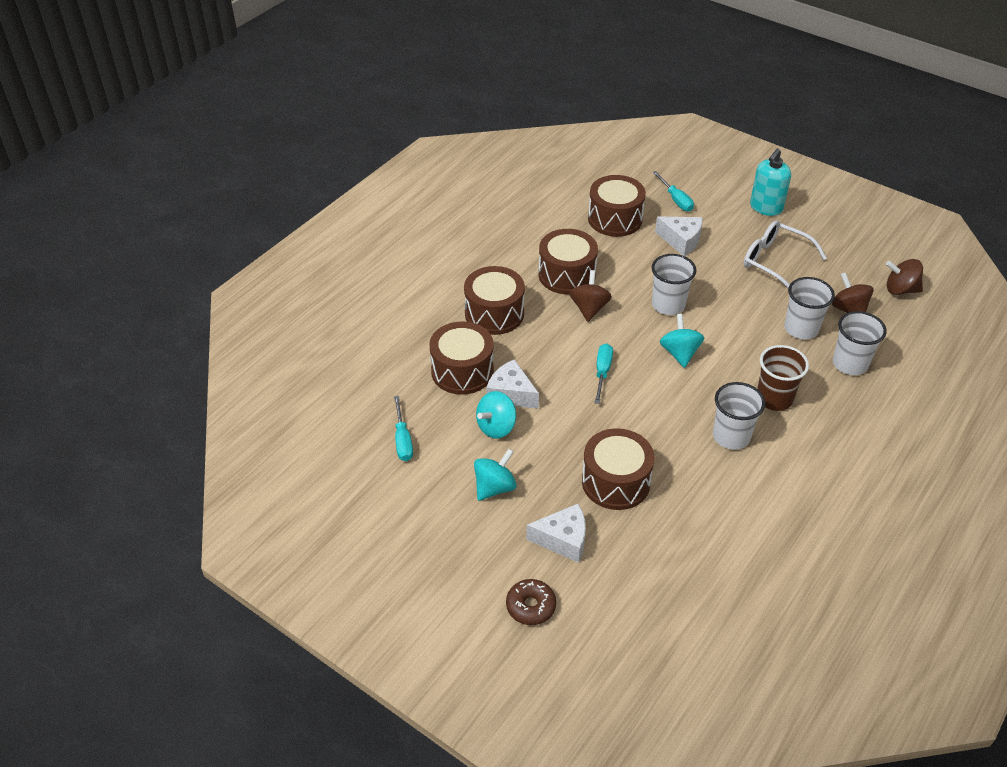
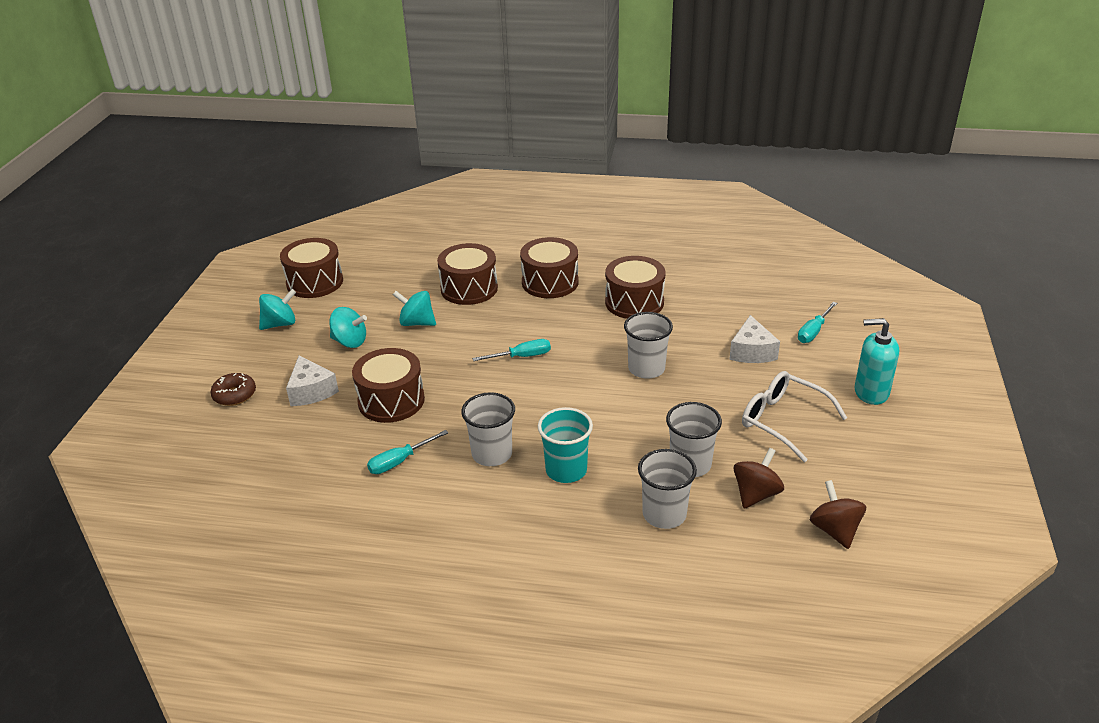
camera: 65 degrees right, 10 degrees down
(403, 440) = (375, 286): turquoise screwdriver -> turquoise screwdriver (400, 461)
(511, 394) = (460, 318): white cheese -> none
(589, 308) = (600, 326): brown spinning top -> none
(615, 219) = (742, 305): brown drum -> brown drum (315, 282)
(679, 353) = (583, 393): turquoise spinning top -> turquoise spinning top (280, 324)
(774, 398) = (566, 470): brown cup -> turquoise cup
(775, 262) = (783, 421): white glasses -> white glasses turned 60 degrees counterclockwise

